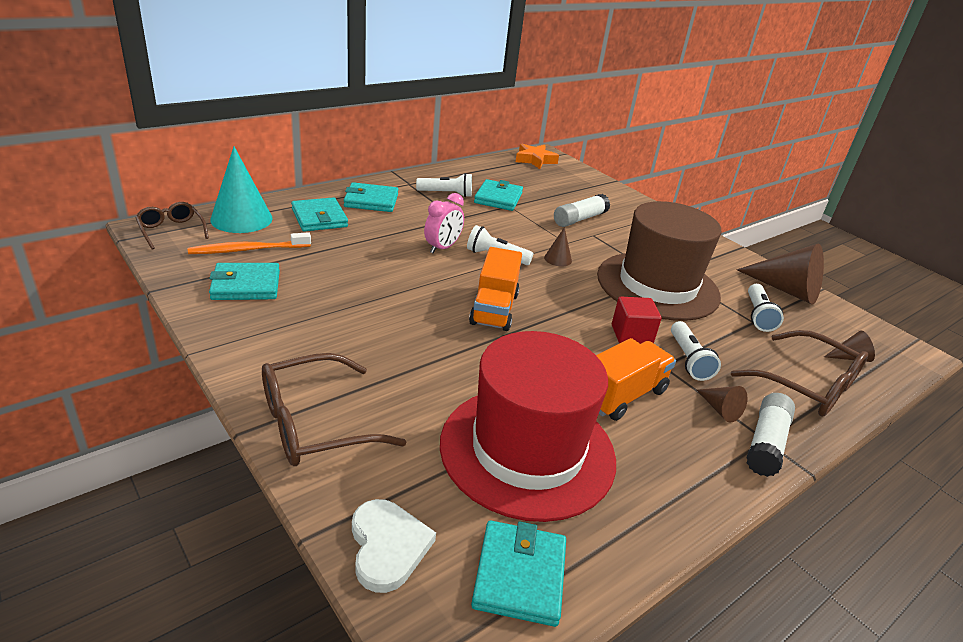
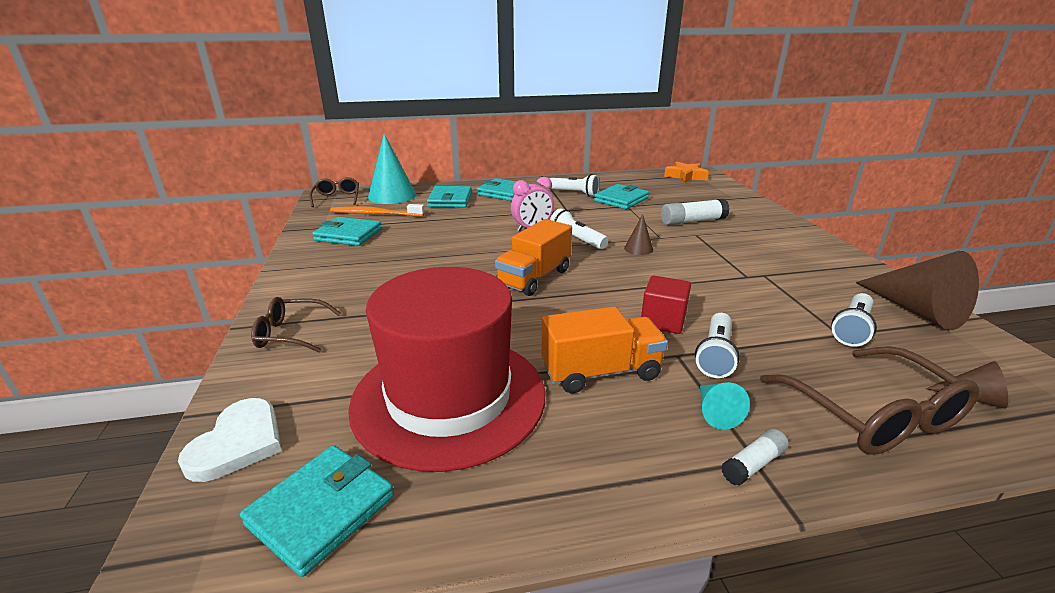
camera: 30 degrees right, 5 degrees down
(314, 424) = (291, 333): brown glasses -> brown glasses, size x0.61
(657, 285) = (735, 283): brown hat -> none
(720, 409) = (715, 413): brown cone -> turquoise cone
(766, 443) = (753, 464): white glue stick -> white glue stick, size x0.57

